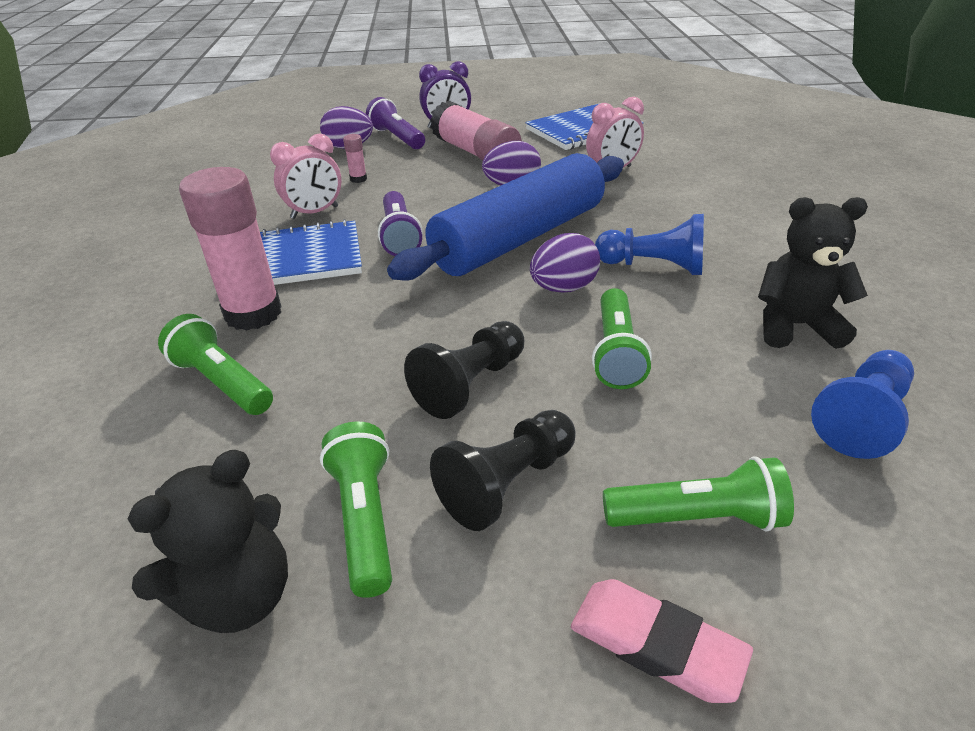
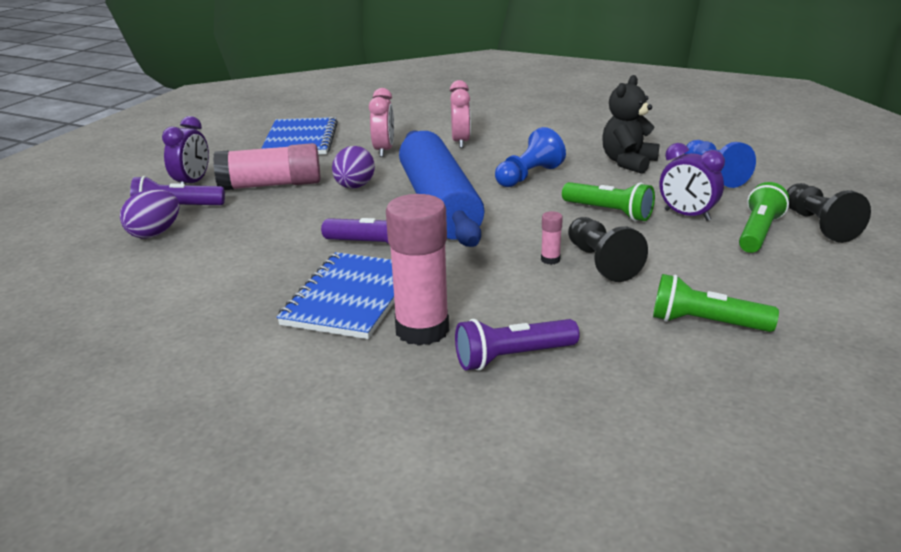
camera: 60 degrees left, 10 degrees down
(222, 382) = (512, 357): green flashlight -> purple flashlight
(239, 595) = (748, 377): black teddy bear -> none
(315, 212) = (273, 274): pink clock -> pink clock (460, 142)
(358, 179) = (236, 242): pink glue stick -> pink glue stick (550, 260)
(507, 483) = (703, 273): black pawn -> black pawn (819, 225)
(563, 288) = (523, 208): purple egg -> none
(656, 644) = (831, 265): pink eraser -> none
(679, 424) = (687, 215): none -> purple clock

